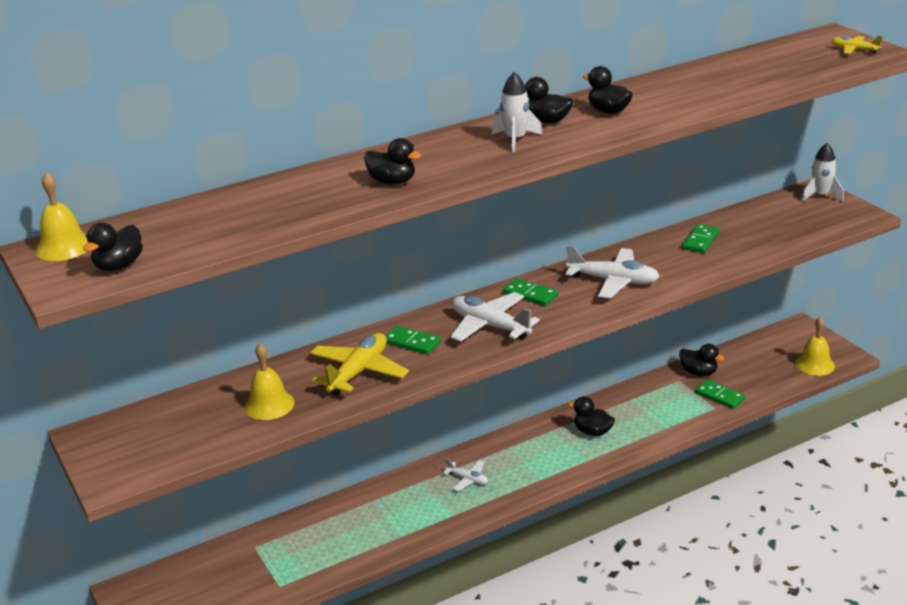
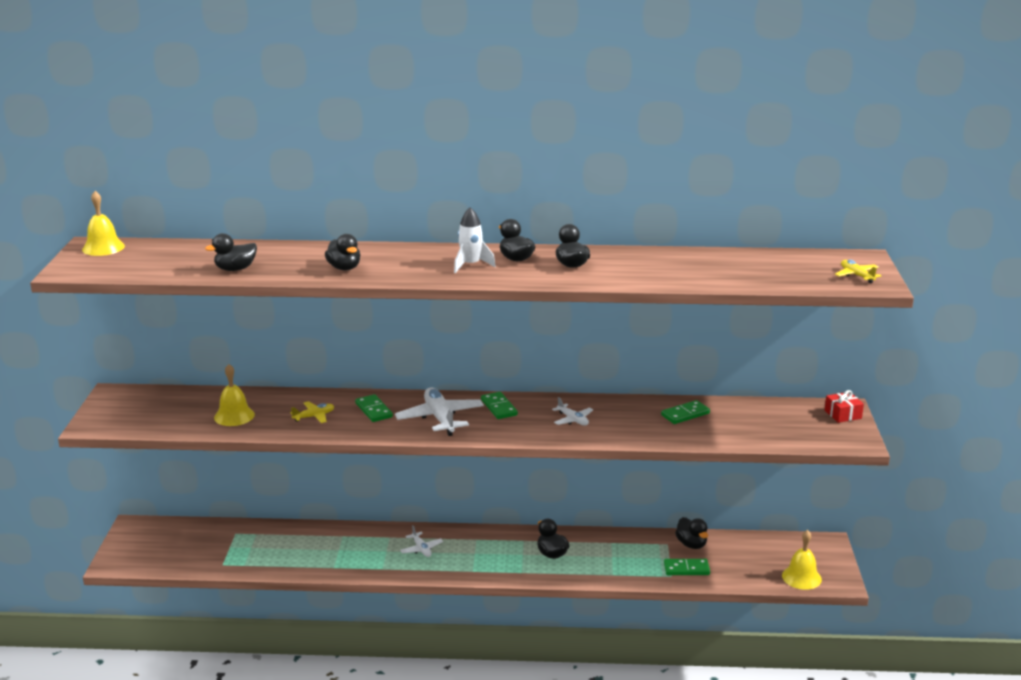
camera: 30 degrees right, 5 degrees down
(119, 266) = (112, 268): black duck -> black duck (235, 269)
(358, 372) = (314, 416): yellow plane -> yellow plane, size x0.53
(613, 281) = (573, 420): white plane -> white plane, size x0.53
(720, 396) = (686, 569): green domino -> green domino turned 75 degrees counterclockwise
(821, 196) = (843, 414): white rocket -> red gift

